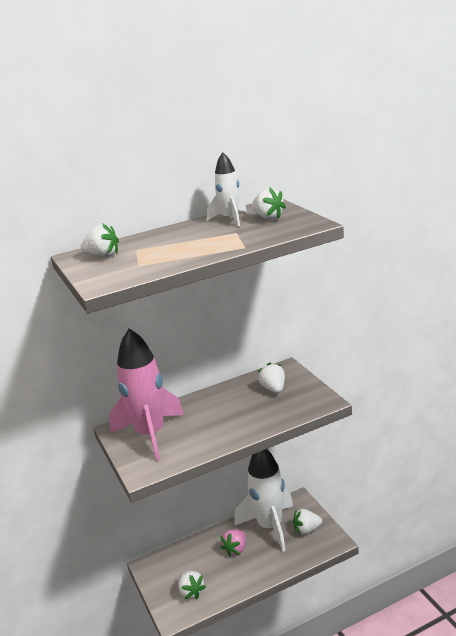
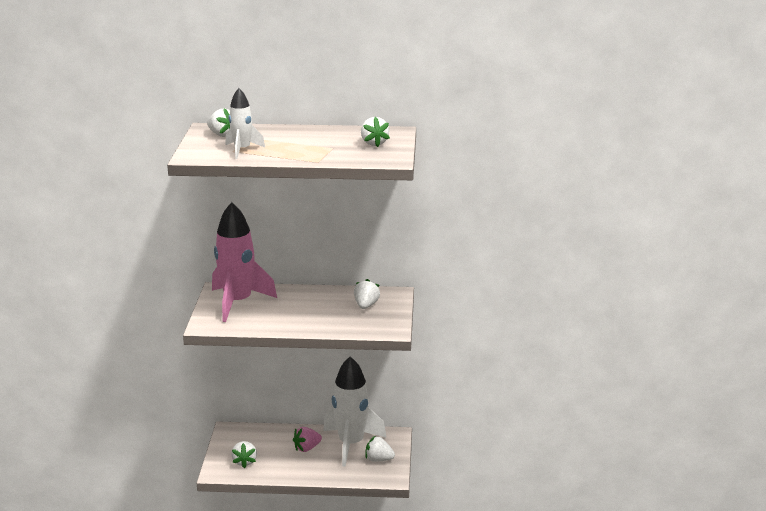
camera: 25 degrees right, 0 degrees up
(230, 219) = (347, 135): white rocket -> white rocket (242, 150)

